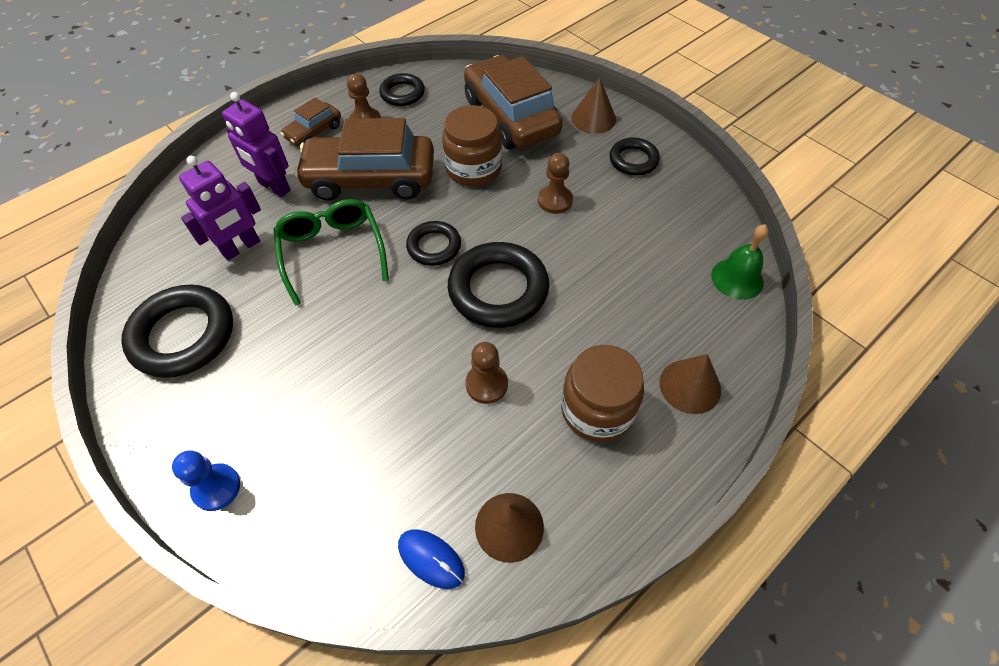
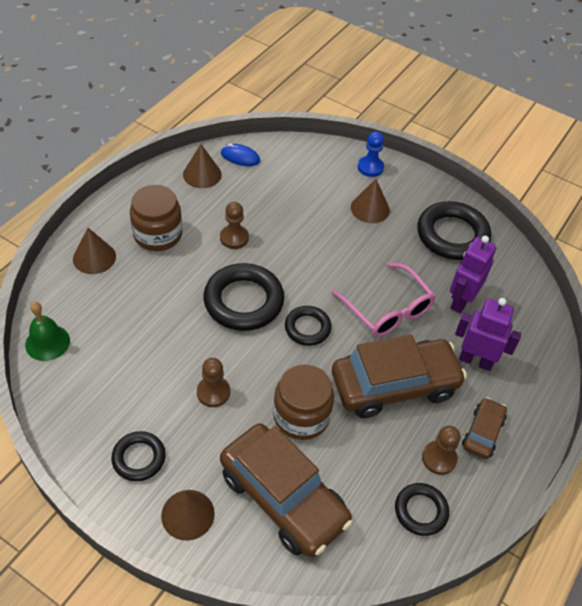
camera: 160 degrees right, 5 degrees down
(267, 401) = (370, 208): none -> brown cone
(332, 251) = (387, 310): green glasses -> pink glasses

